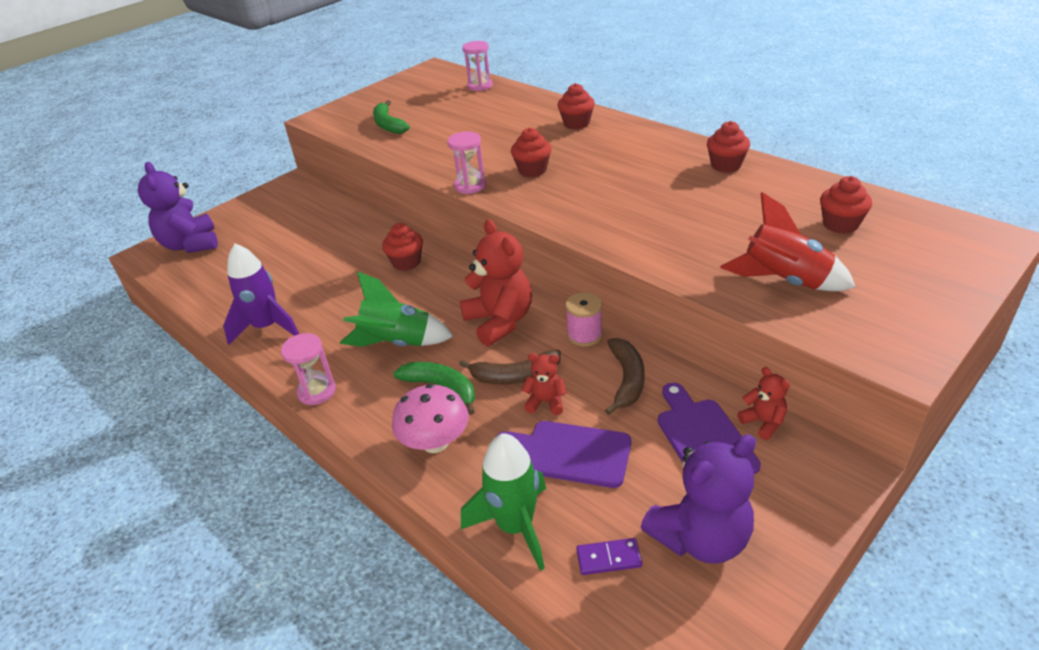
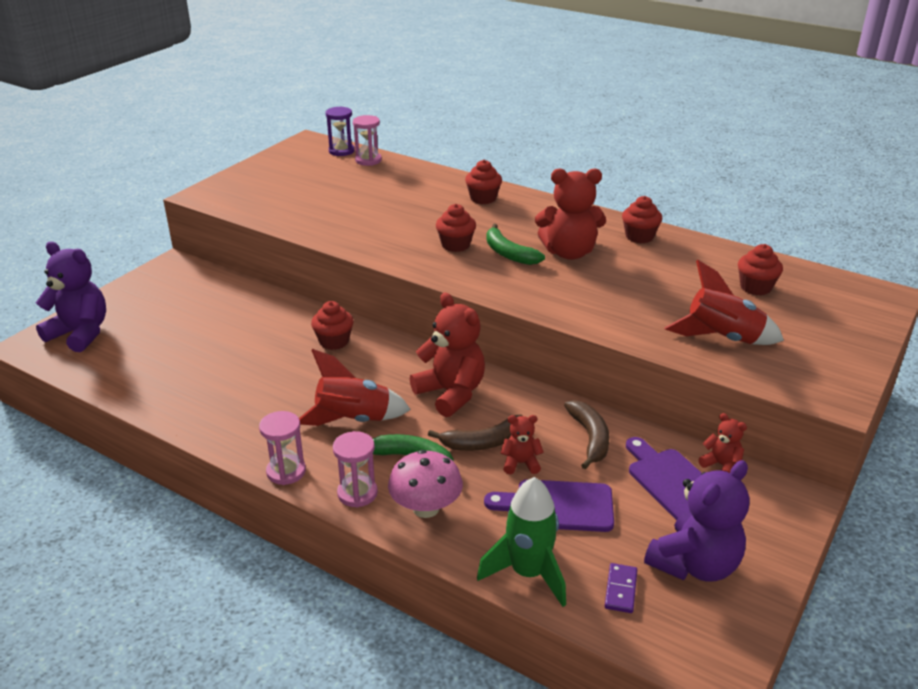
camera: 15 degrees left, 5 degrees down
(191, 244) = (80, 333): purple teddy bear -> purple teddy bear turned 150 degrees clockwise
(267, 327) = (206, 413): purple rocket -> none
(388, 125) = (285, 201): green banana -> green banana (508, 253)
(397, 343) = (353, 420): green rocket -> red rocket
(458, 77) = (341, 151): none -> purple hourglass
(470, 186) = (398, 262): pink hourglass -> pink hourglass (357, 493)
(584, 335) = (538, 401): pink spool -> none
(609, 558) = (620, 590): purple domino -> purple domino turned 60 degrees counterclockwise
(645, 181) = (569, 253): none -> red teddy bear

